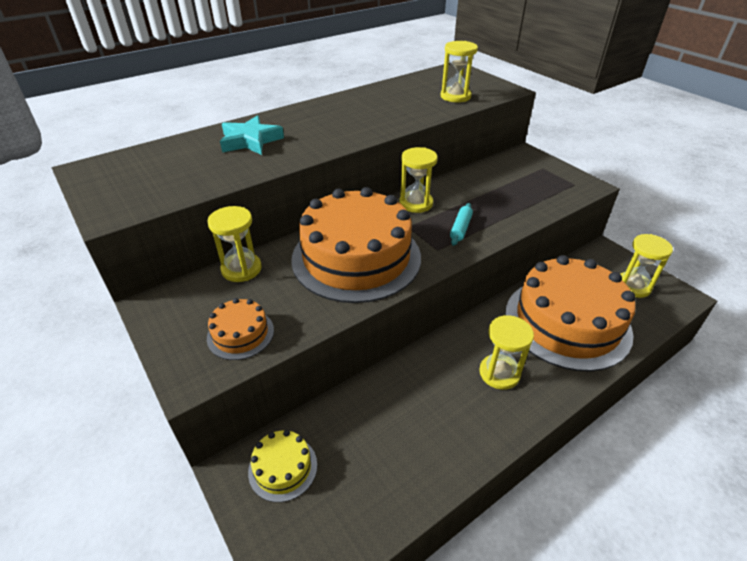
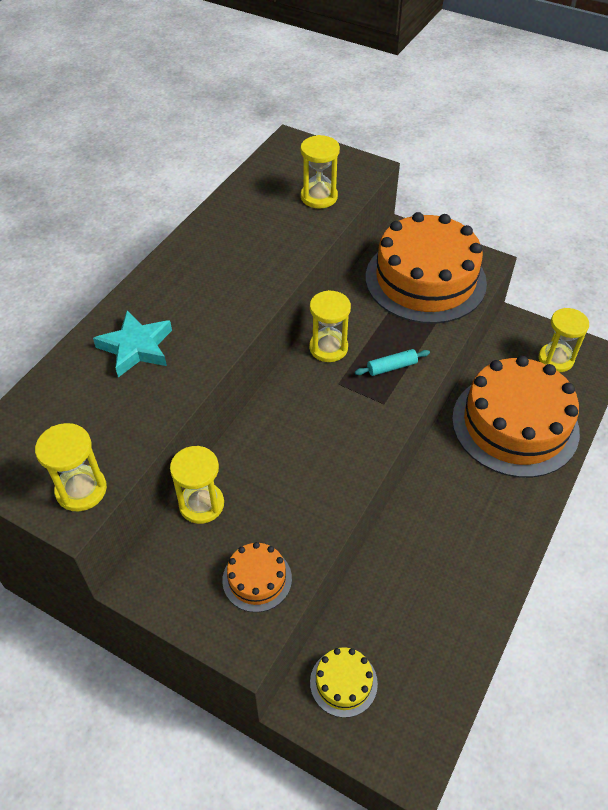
camera: 25 degrees left, 10 degrees up
(356, 257) = (310, 443): orange cake -> orange cake (425, 279)
(460, 228) = (391, 367): turquoise rolling pin -> turquoise rolling pin turned 75 degrees clockwise
(499, 373) = (480, 505): yellow hourglass -> yellow hourglass (81, 490)

